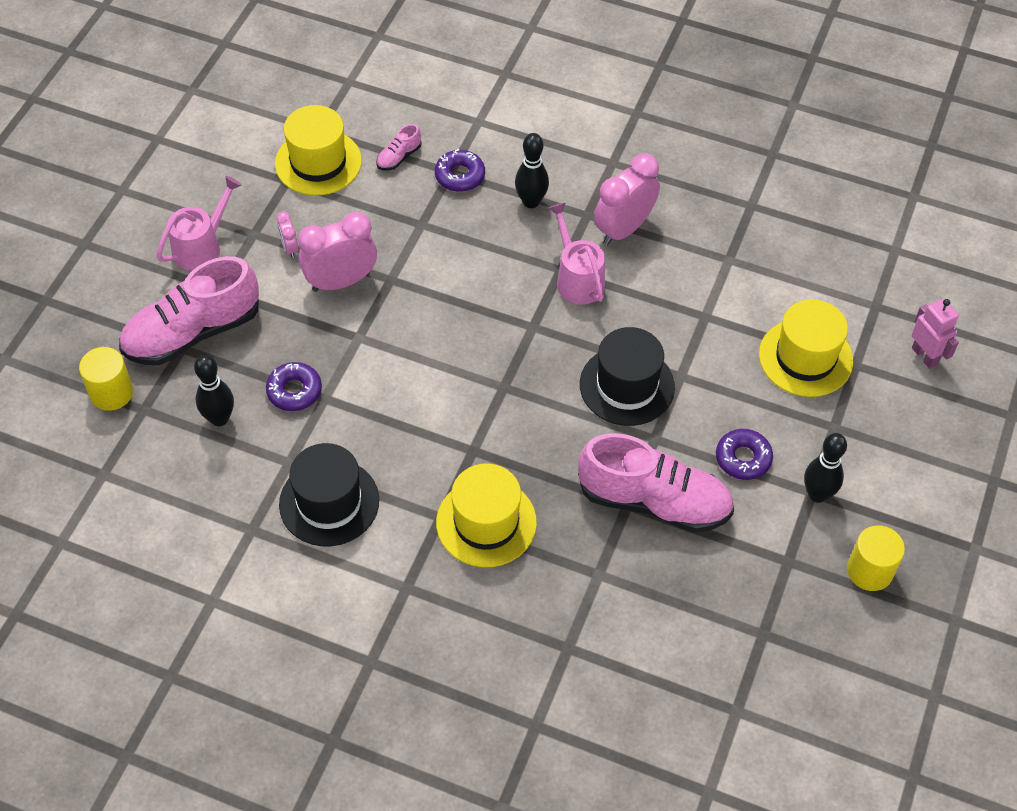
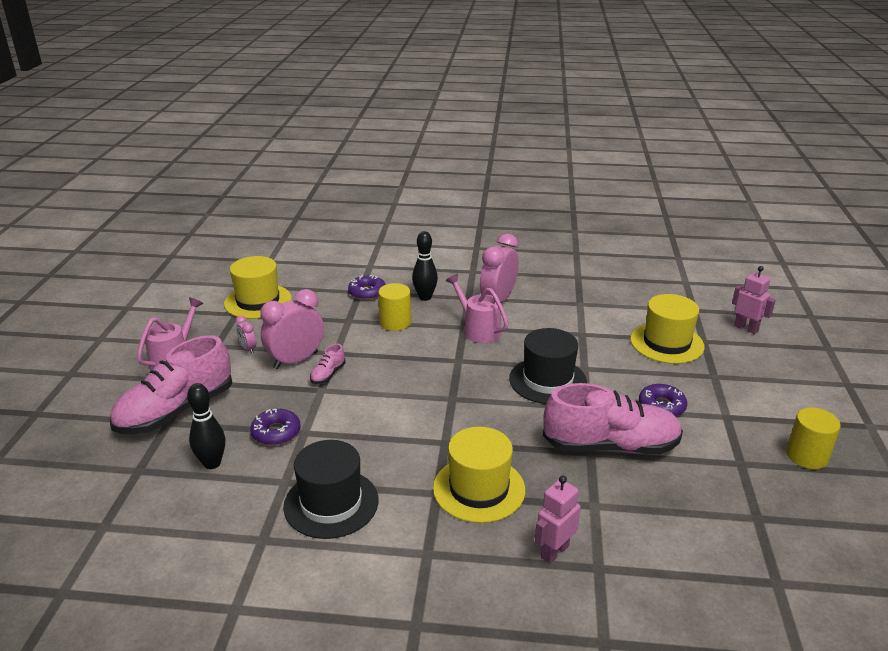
camera: 15 degrees left, 25 degrees down
(111, 393) = (105, 464): yellow cylinder -> yellow cylinder (395, 322)
(399, 157) = (318, 290): pink shoe -> pink shoe (328, 374)
(532, 618) = (554, 551): none -> pink robot
(817, 494) = (732, 417): black bowling pin -> none

